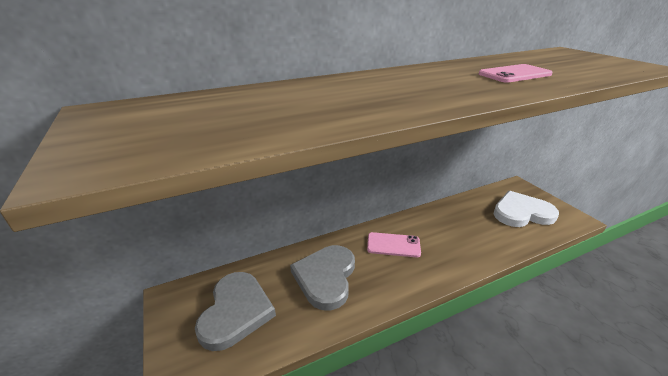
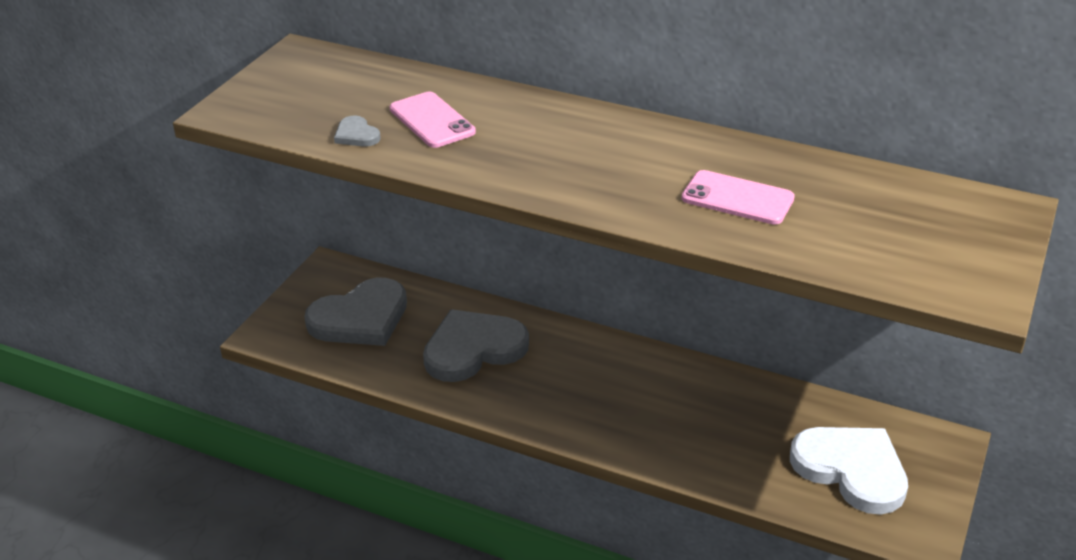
camera: 50 degrees right, 5 degrees up
(265, 129) = (356, 135): none -> grey heart
(393, 245) = (595, 373): pink phone -> pink phone (432, 121)

